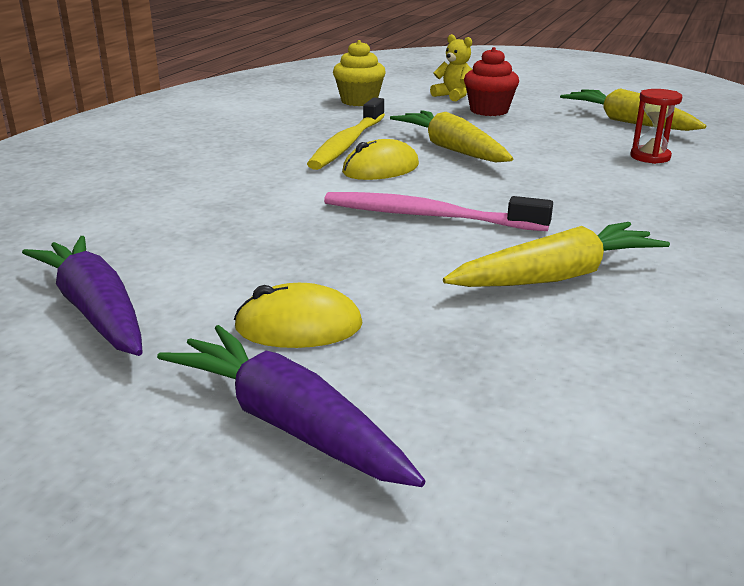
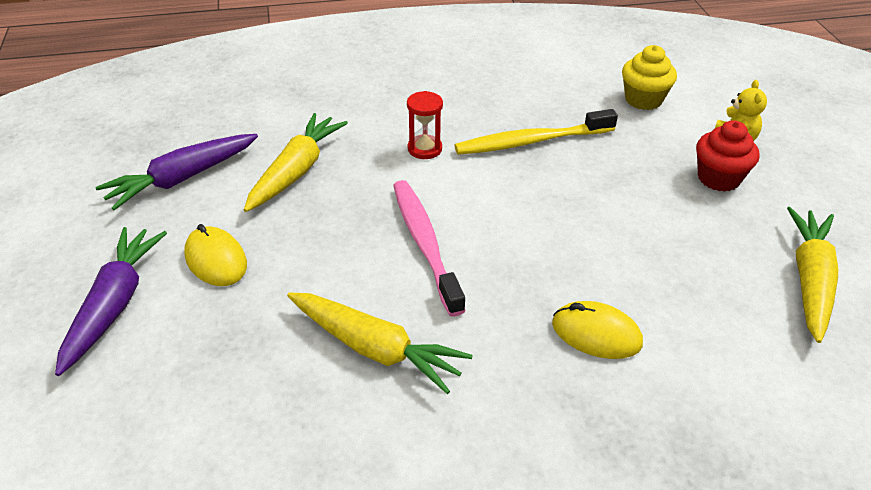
camera: 55 degrees right, 15 degrees up
(95, 311) = (182, 179): purple carrot -> purple carrot turned 150 degrees counterclockwise
(380, 169) = (495, 181): yellow mouse -> yellow mouse (596, 334)
(452, 149) = (583, 198): yellow carrot -> yellow carrot (296, 171)
(650, 157) = (712, 327): red hourglass -> red hourglass (424, 149)

